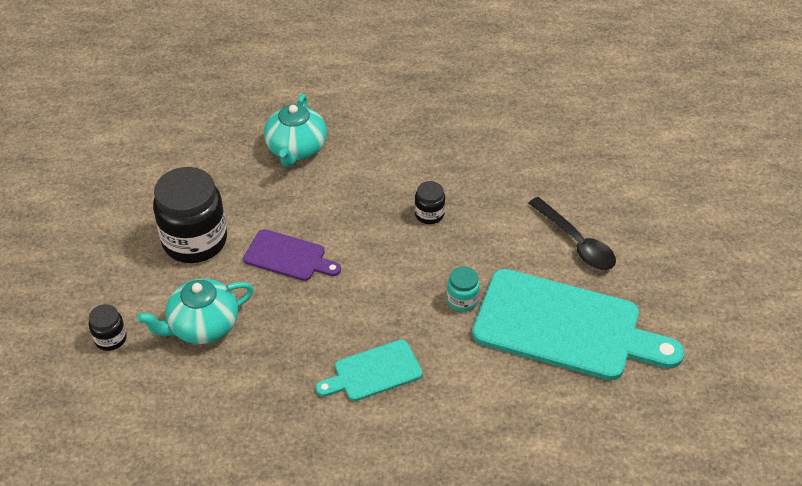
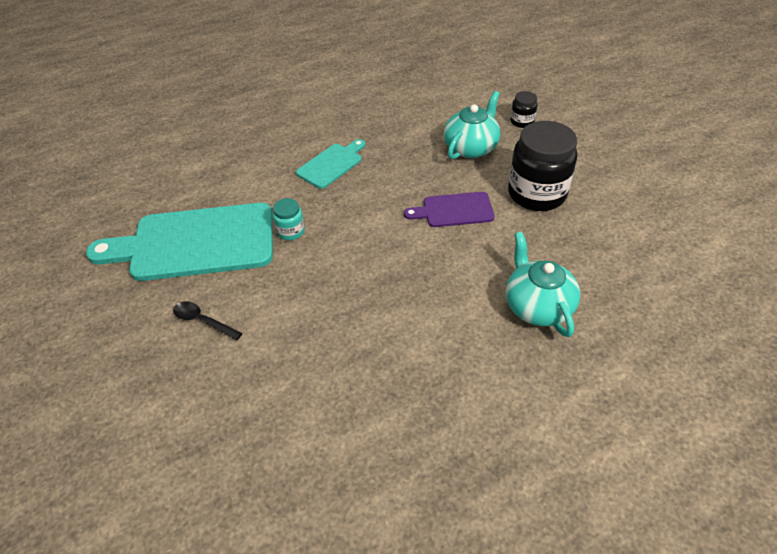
camera: 155 degrees right, 0 degrees up
(429, 214) = (360, 292): black jar -> none
(576, 243) = (202, 321): black spoon -> black spoon, size x0.64

